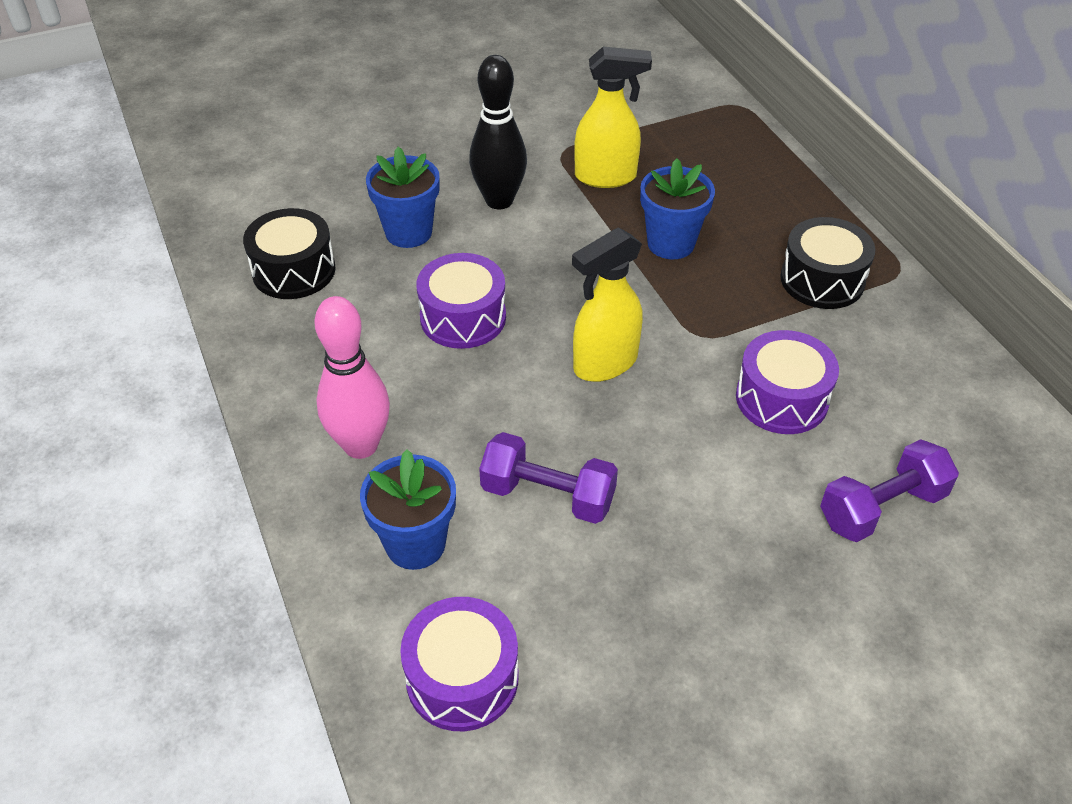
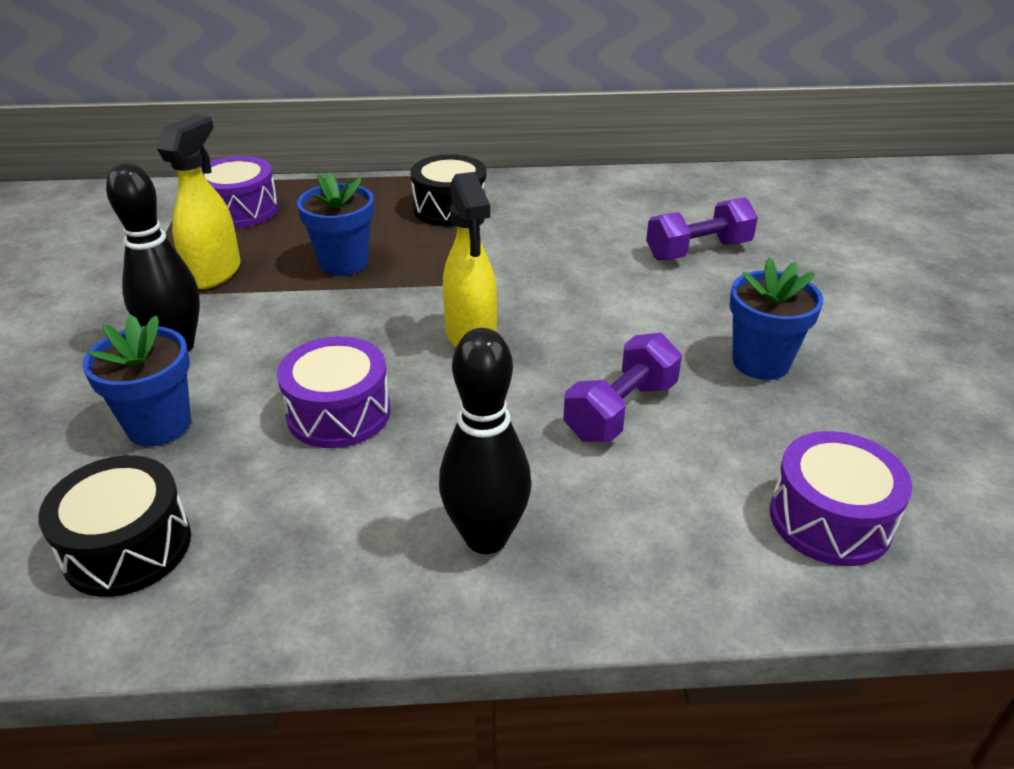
camera: 70 degrees left, 10 degrees down
(361, 445) = (486, 537): pink bowling pin -> black bowling pin
(415, 544) = (650, 519): blue flower pot -> blue flower pot (761, 362)
(781, 398) = (568, 260): purple drum -> purple drum (240, 210)
(881, 508) = (698, 250): purple dumbbell -> purple dumbbell turned 75 degrees clockwise

